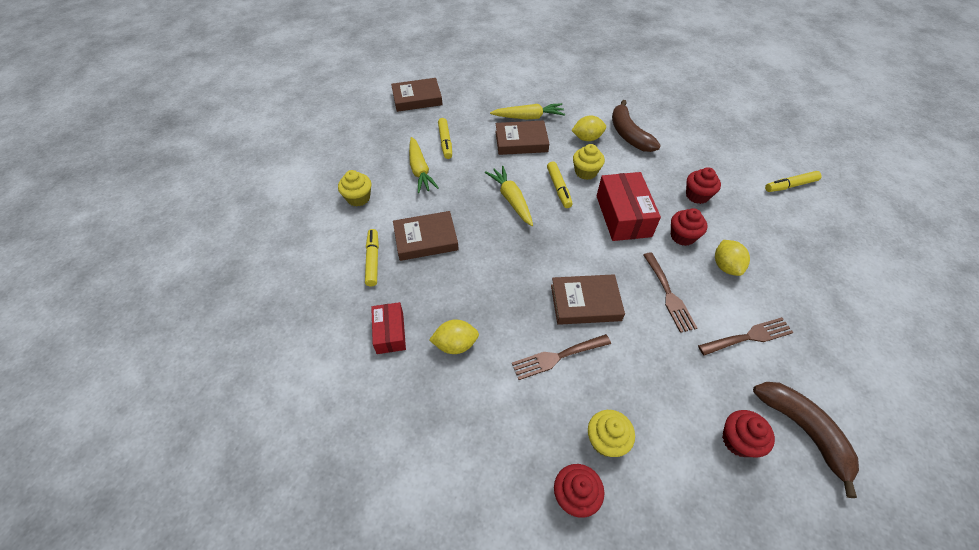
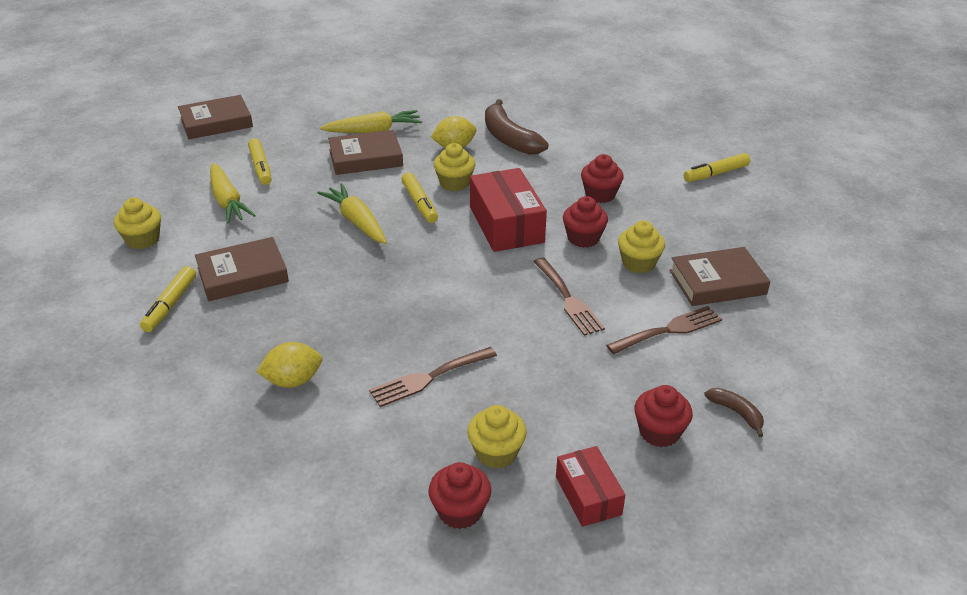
camera: 10 degrees left, 15 degrees down
(373, 260) = (170, 305): yellow marker -> yellow marker turned 150 degrees counterclockwise
(390, 333) = (202, 379): red box -> red box (588, 495)
(585, 302) = (462, 319): brown book -> brown book (717, 282)
(725, 266) = (638, 263): yellow lemon -> yellow cupcake
(803, 431) = (736, 413): brown banana -> brown banana, size x0.49

